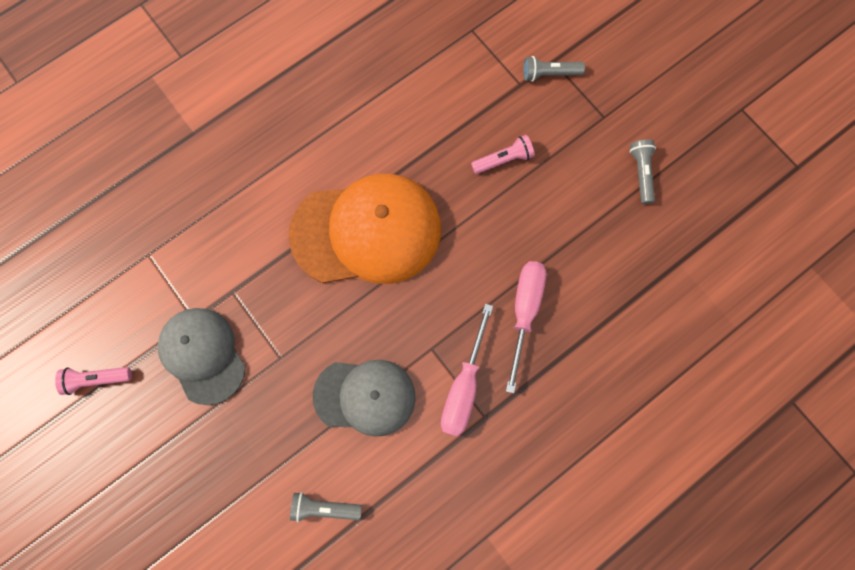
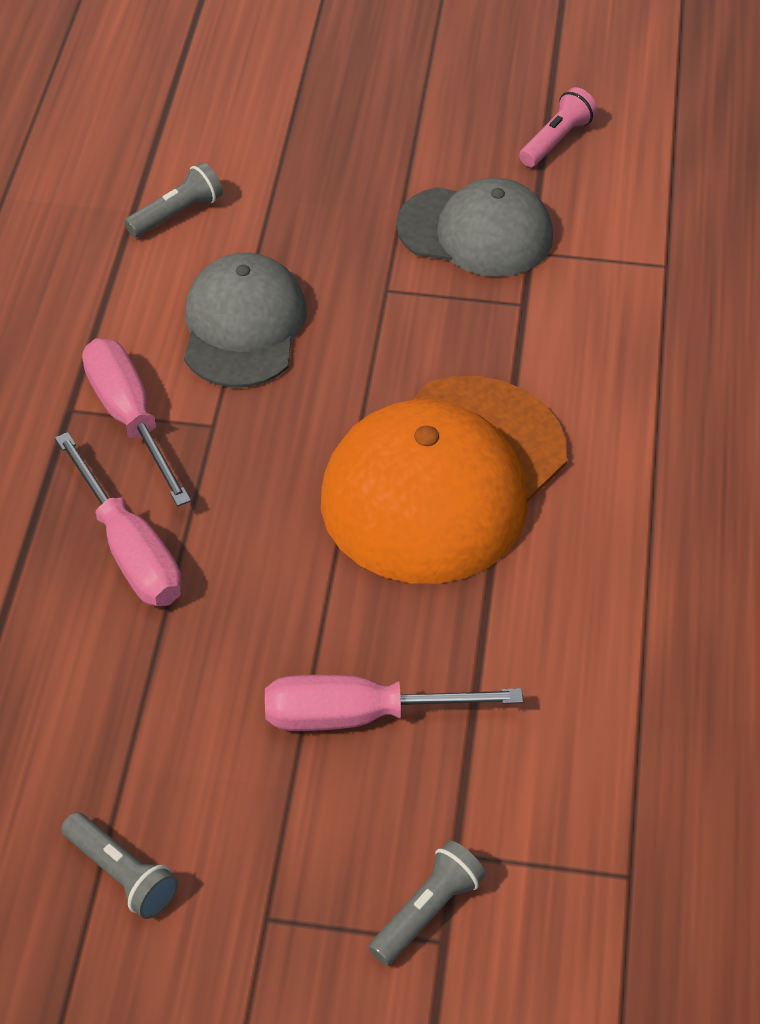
camera: 135 degrees right, 25 degrees down
(365, 396) = (243, 326): grey cap -> grey cap turned 135 degrees clockwise
(503, 160) = (359, 716): pink flashlight -> pink screwdriver

